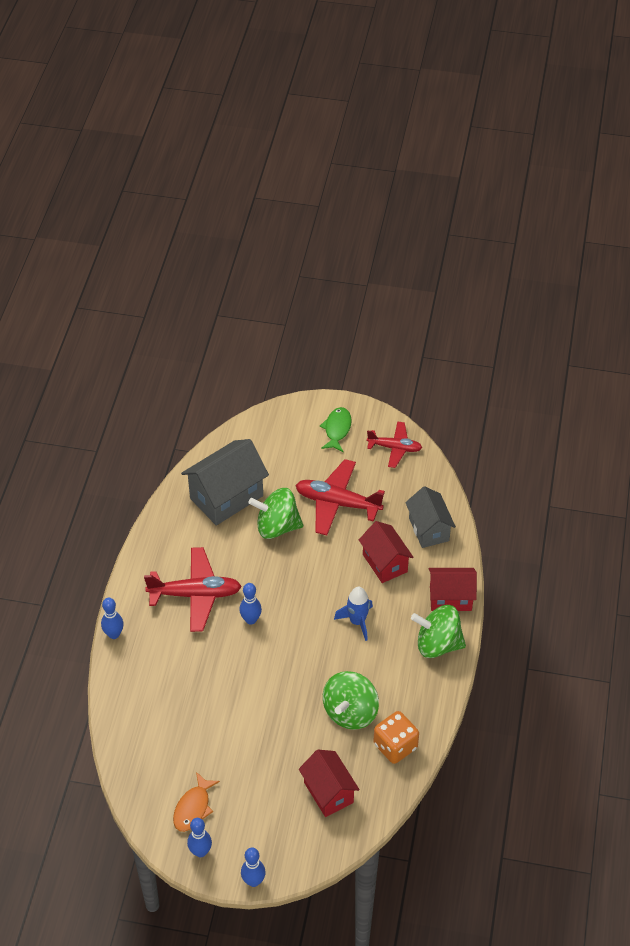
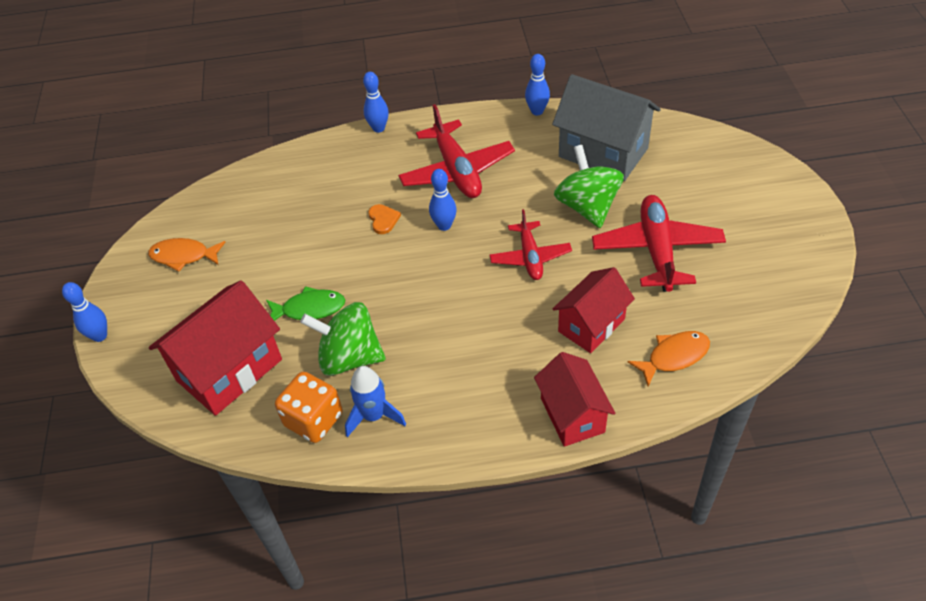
camera: 75 degrees right, 0 degrees up
(200, 852) = (130, 279): blue bowling pin -> blue bowling pin (537, 111)
(224, 658) = (383, 220): none -> orange heart
(328, 792) = (229, 370): red house -> red house, size x1.53
(337, 429) = (772, 215): green fish -> green fish (309, 309)
(357, 621) = (486, 324): blue rocket -> blue rocket (374, 416)
(394, 448) = (785, 280): red plane -> red plane (530, 257)
(428, 529) = (674, 356): grey house -> orange fish
(438, 644) = (490, 422): green spinning top -> none

